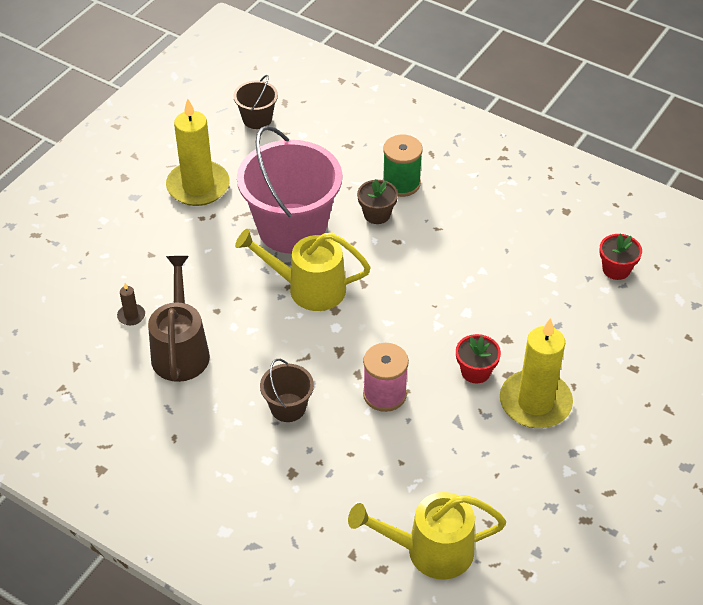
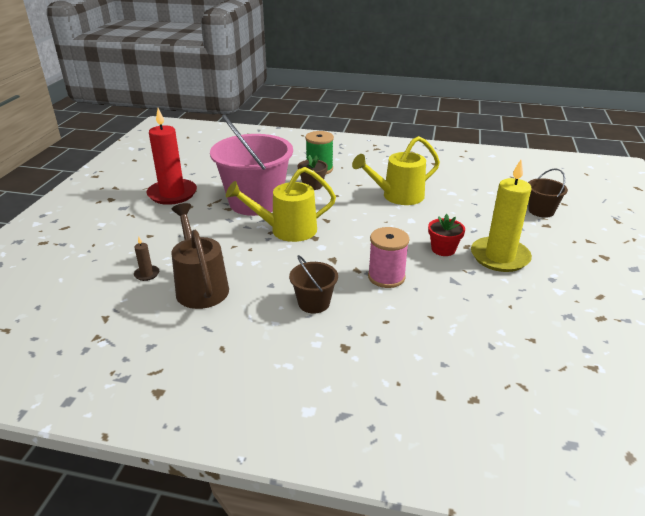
camera: 20 degrees left, 15 degrees down
(198, 186) = (172, 194): yellow candle -> red candle
(257, 119) = (201, 157): brown bucket -> brown bucket (541, 211)
(429, 551) = (503, 373): yellow watering can -> yellow watering can (397, 196)
(616, 269) = (489, 182): red flower pot -> none

